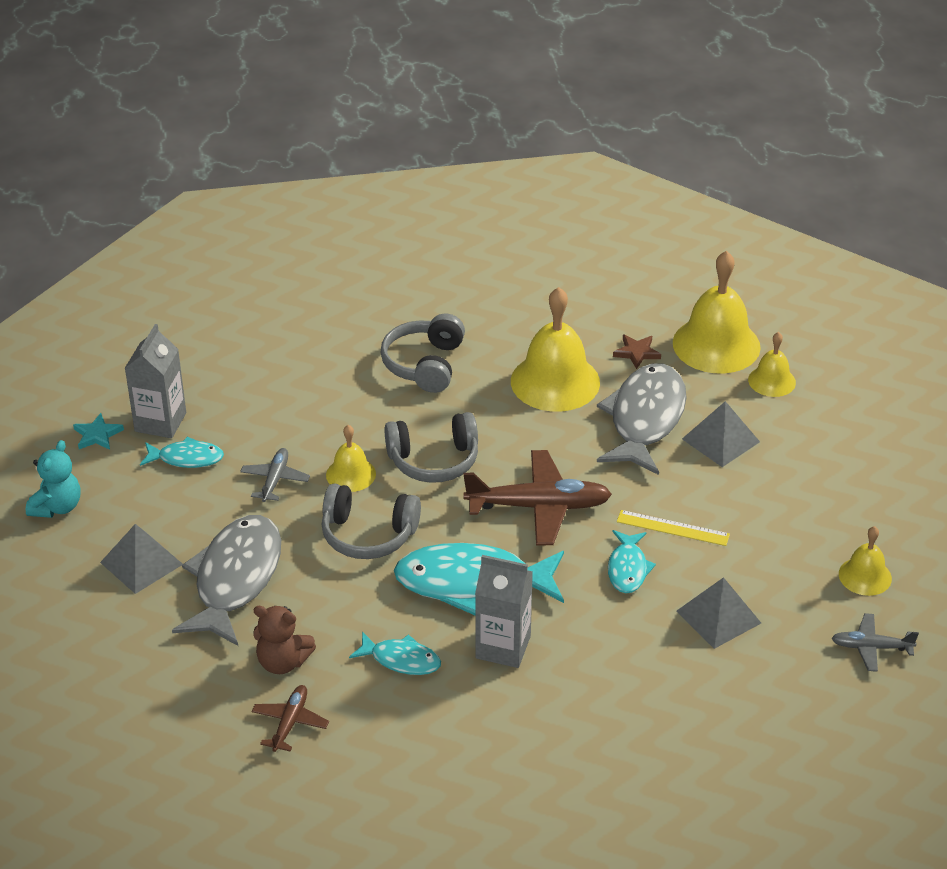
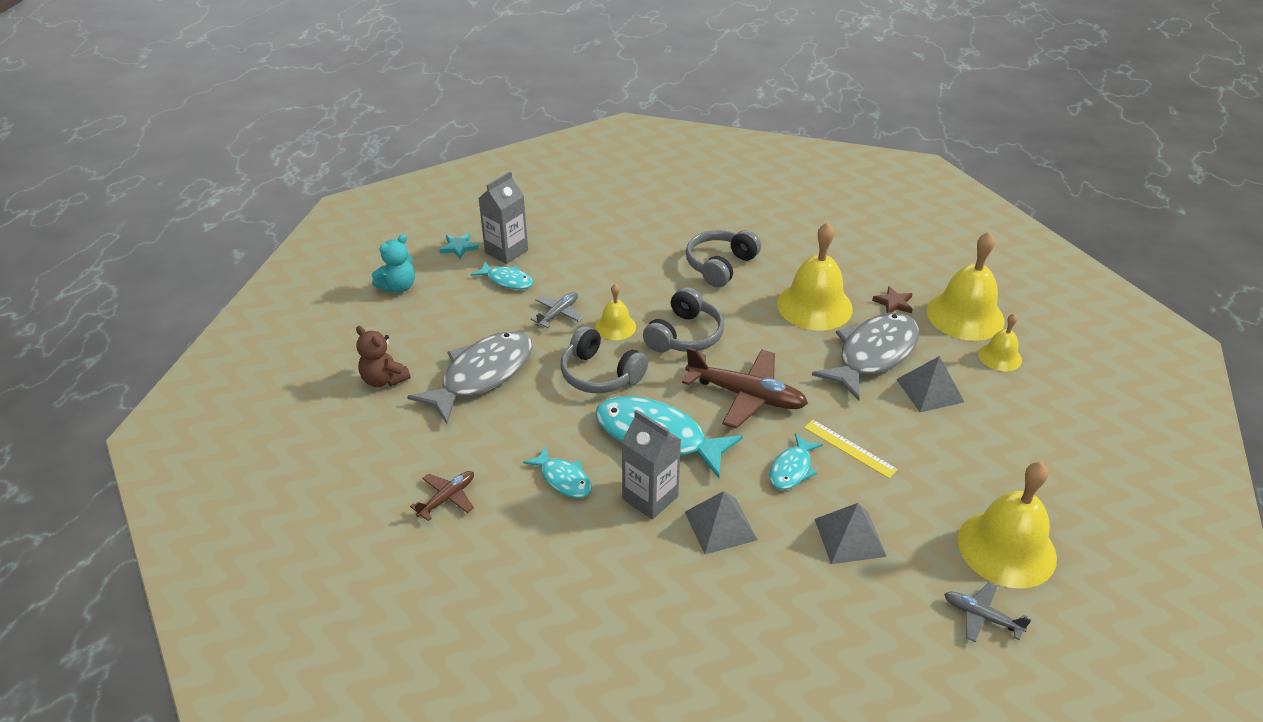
camera: 25 degrees right, 0 degrees up
(141, 563) = (426, 342): grey pyramid -> grey pyramid (720, 525)
(282, 662) = (474, 449): brown teddy bear -> brown teddy bear (384, 380)
(434, 460) = (684, 335): grey headphones -> grey headphones turned 75 degrees counterclockwise
(865, 576) = (1006, 548): yellow bell -> yellow bell, size x1.88

